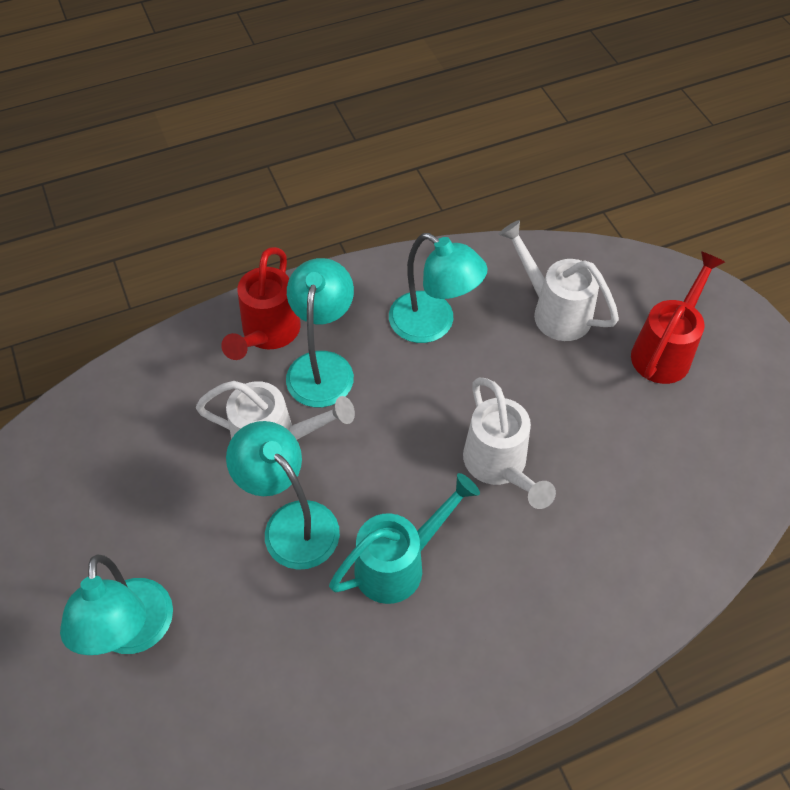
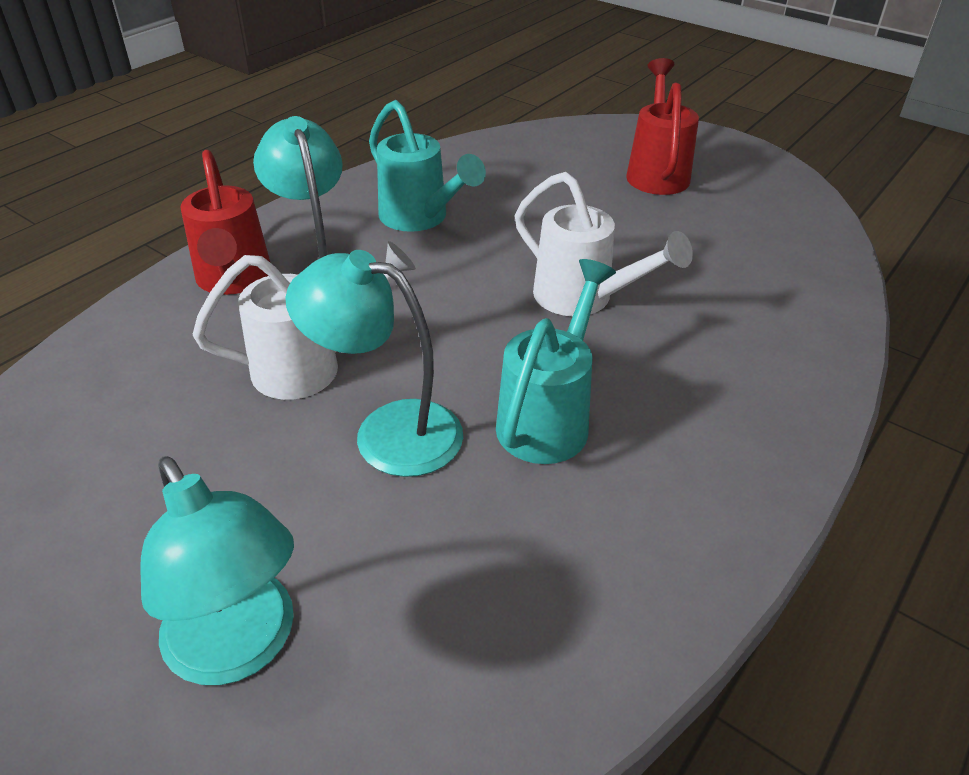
camera: 30 degrees left, 15 degrees down
(433, 325) = (420, 219): turquoise lamp -> turquoise watering can
(553, 311) = (532, 176): white watering can -> none

